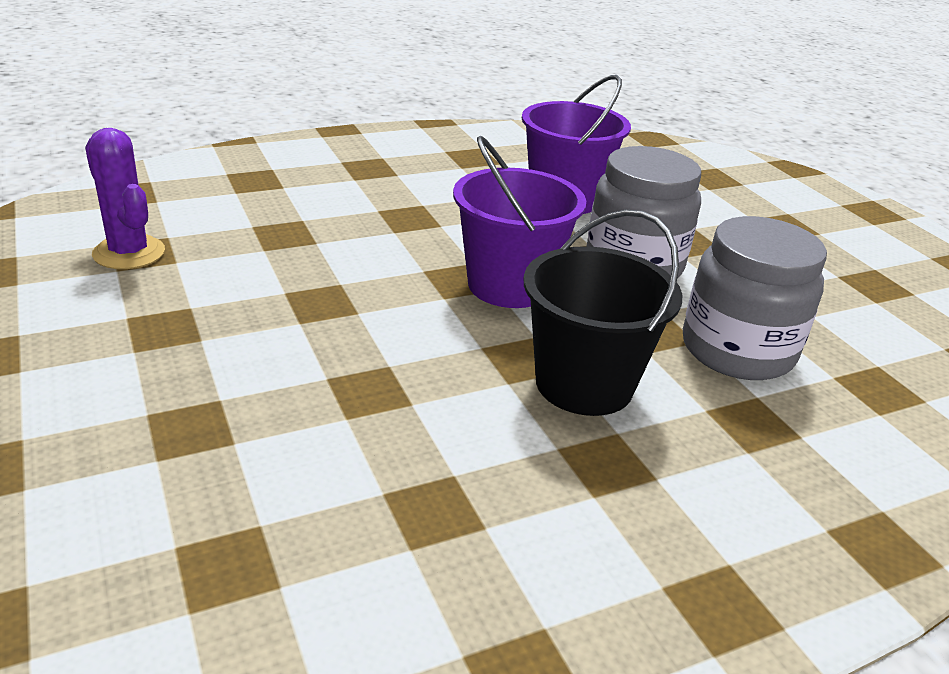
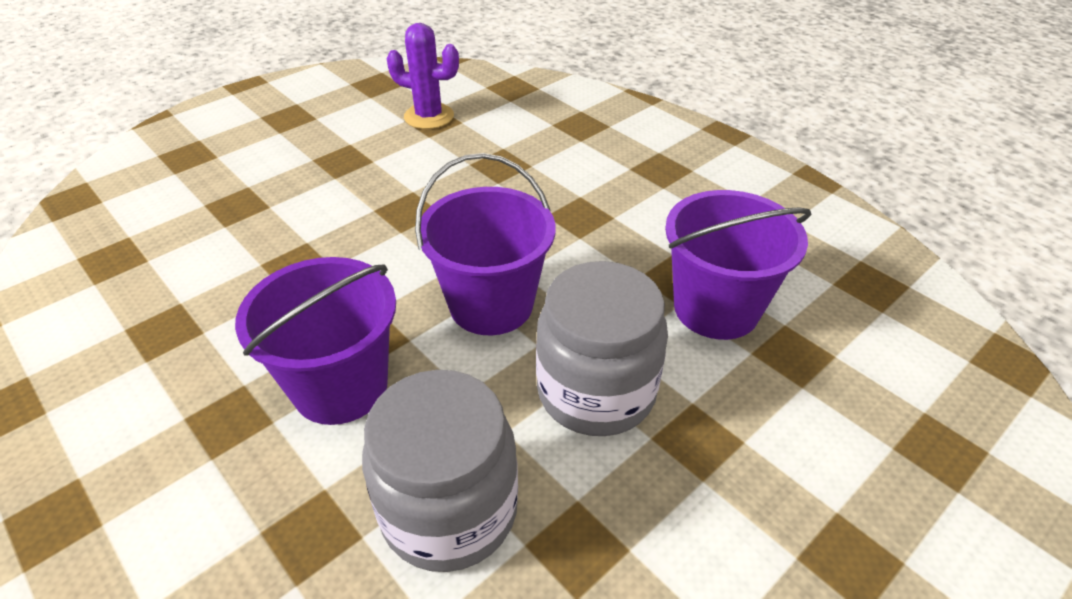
camera: 75 degrees right, 10 degrees up
(129, 253) = (429, 116): purple cactus -> purple cactus turned 75 degrees clockwise
(584, 384) = (340, 386): black bucket -> purple bucket

